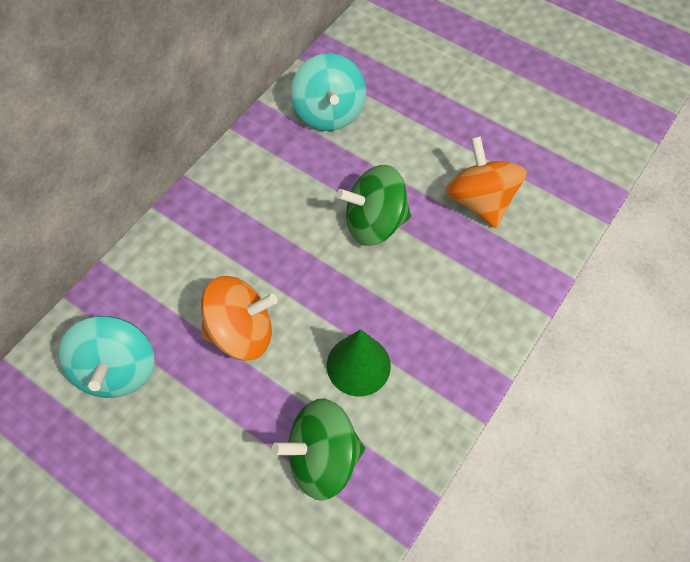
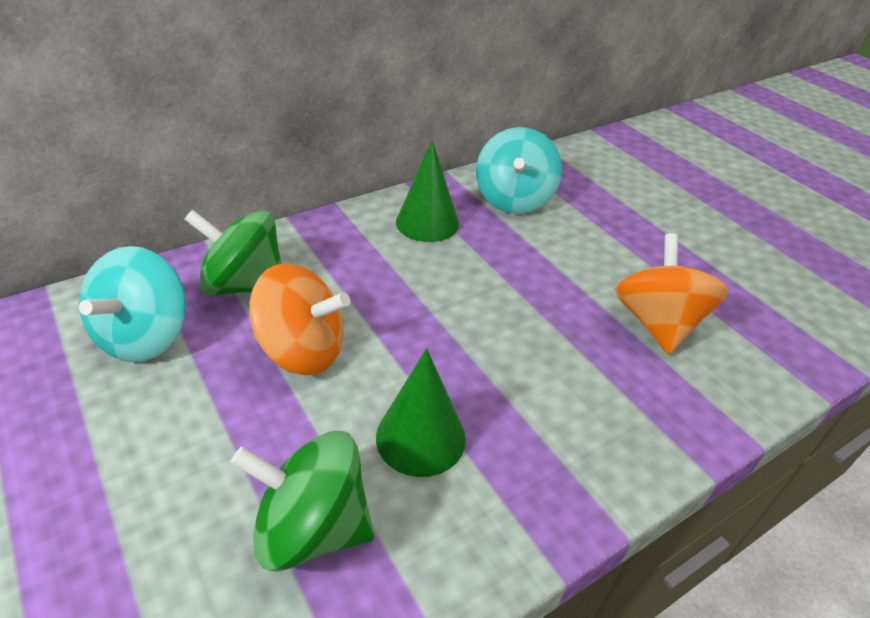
camera: 20 degrees right, 20 degrees down
(271, 167) = (427, 222): none -> green cone
(374, 223) = (516, 303): green spinning top -> green spinning top (244, 284)

